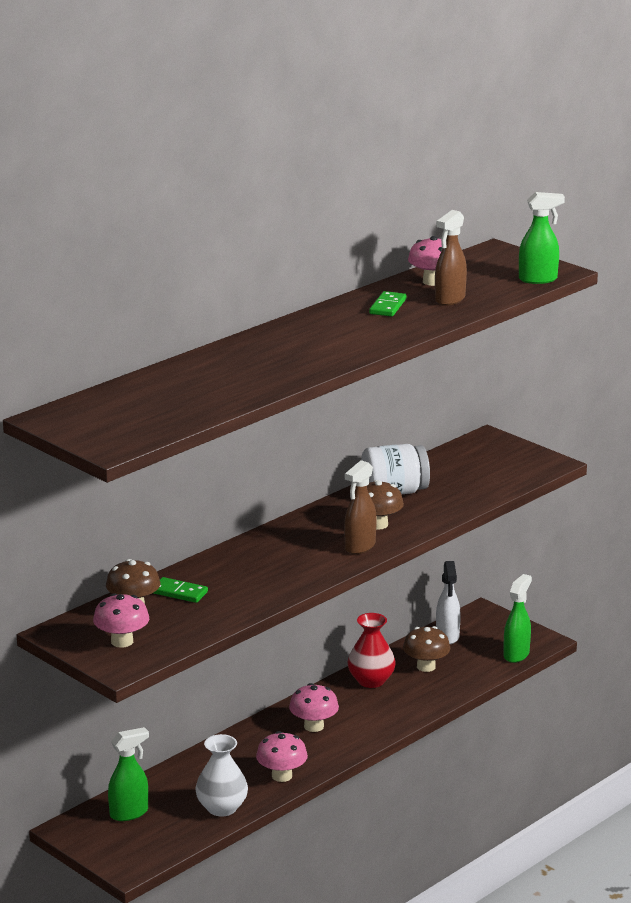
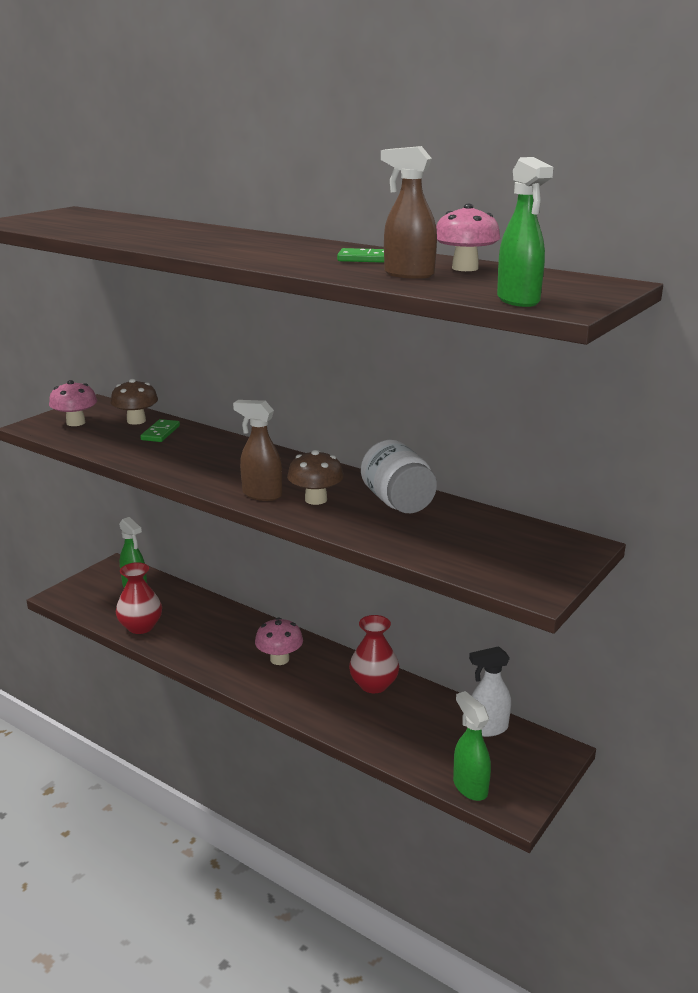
camera: 80 degrees right, 0 degrees up
(222, 808) = (140, 627): white vase -> red vase
(282, 776) = (192, 651): pink mushroom -> none
(426, 666) = (415, 718): brown mushroom -> none
(516, 655) = (470, 787): green spray bottle -> green spray bottle turned 135 degrees counterclockwise

